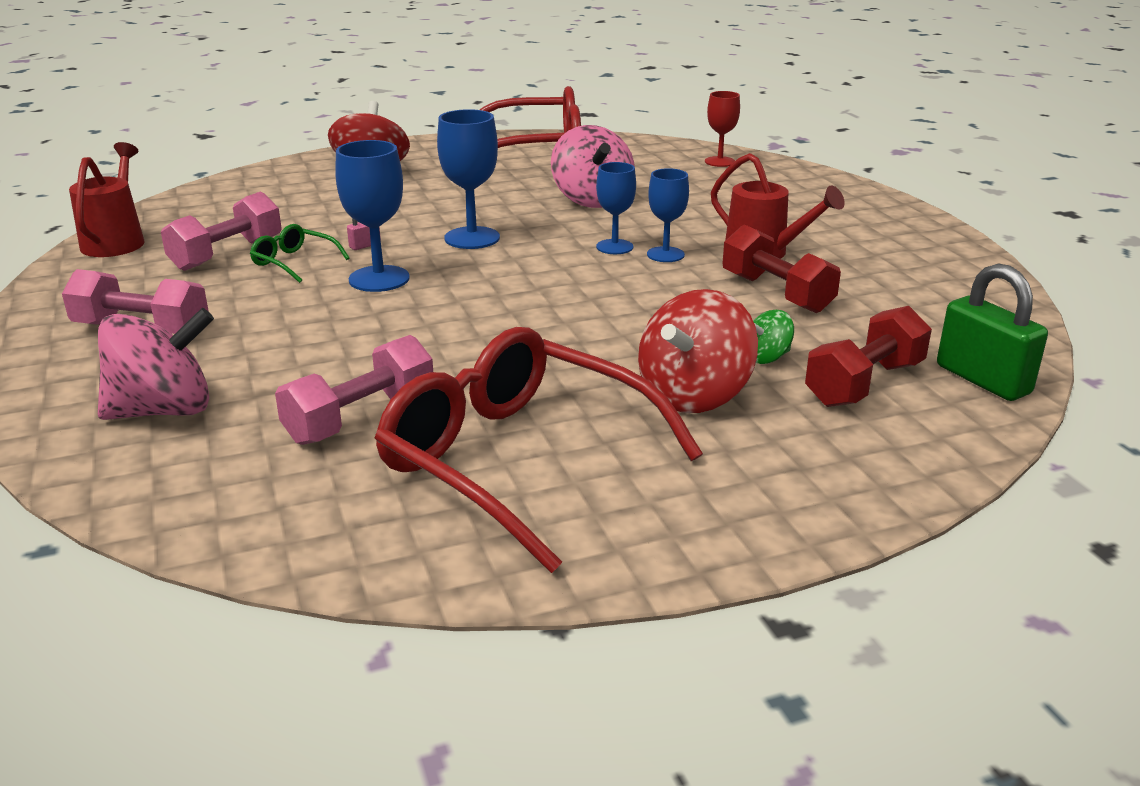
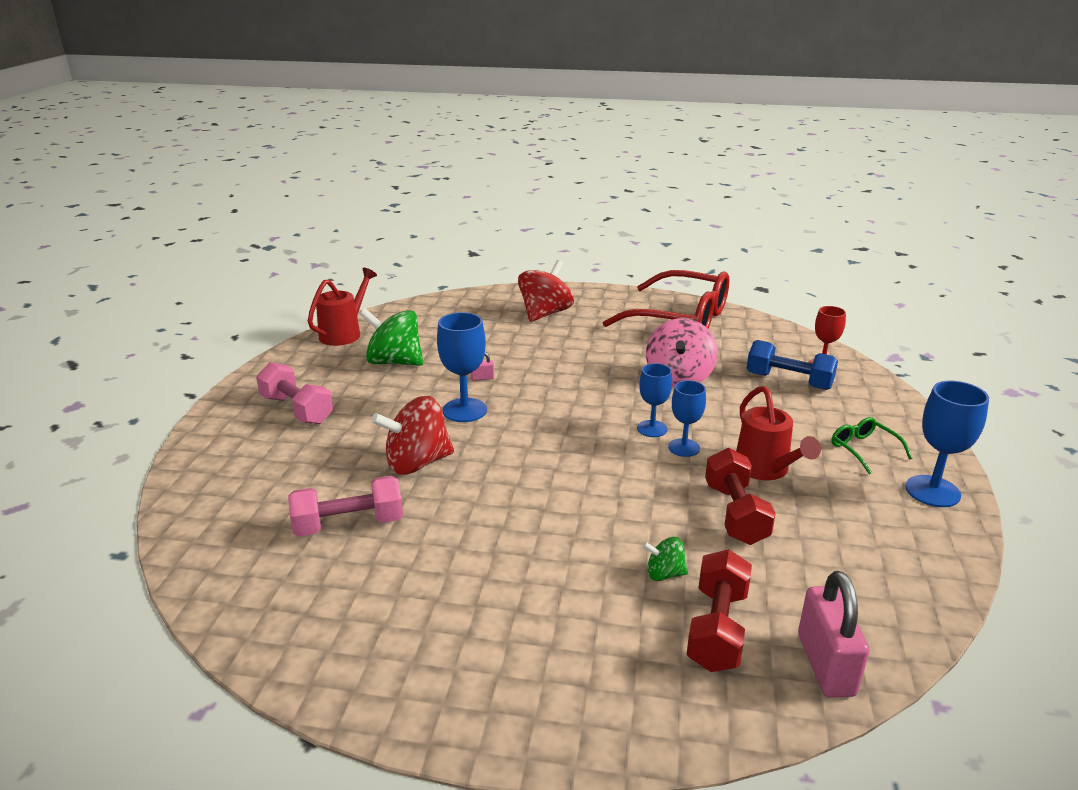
camera: 30 degrees right, 0 degrees up
(164, 410) = (254, 477): pink spinning top -> none
(227, 254) = (394, 362): pink dumbbell -> green spinning top
(294, 262) = (427, 380): green glasses -> green glasses (863, 449)
(472, 238) = (558, 391): blue goblet -> blue goblet (932, 491)
(517, 460) = (406, 597): red glasses -> none
(694, 395) = (575, 588): red spinning top -> red spinning top (417, 463)
(704, 180) = (788, 381): none -> blue dumbbell
(864, 384) = (717, 629): red dumbbell -> red dumbbell turned 60 degrees counterclockwise
(982, 380) = (825, 665): green padlock -> pink padlock

